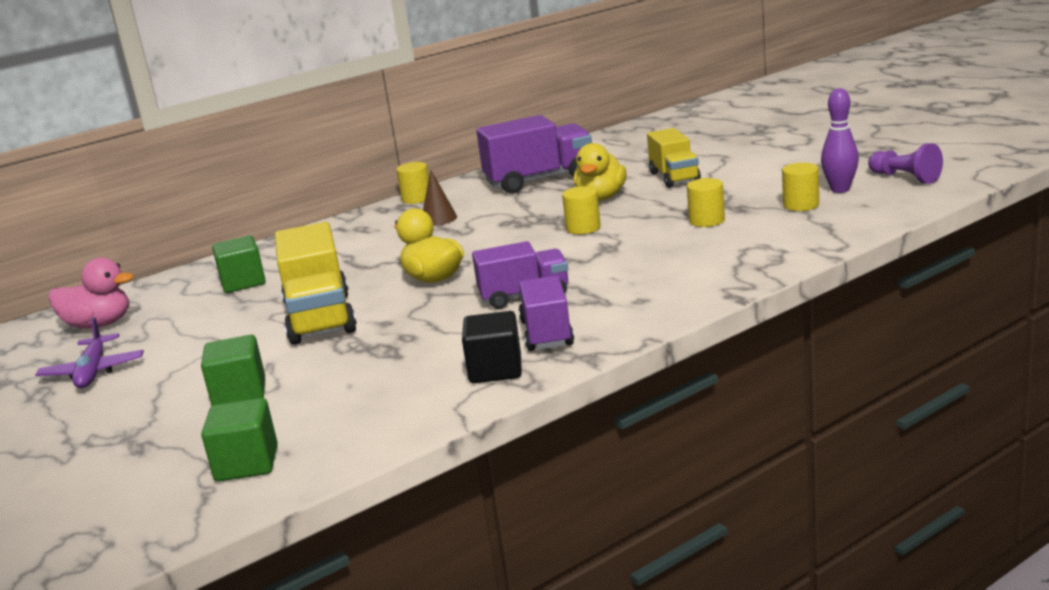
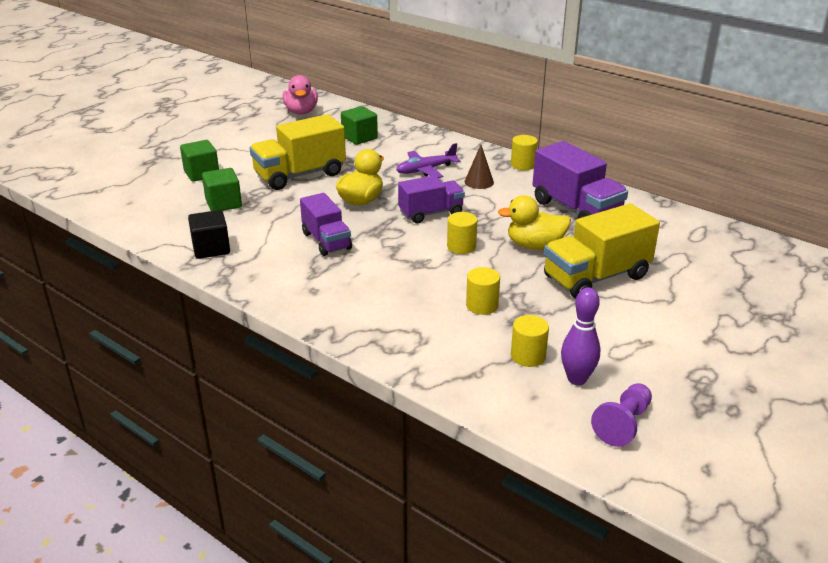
camera: 70 degrees right, 10 degrees up
(93, 372) = (239, 127): purple plane -> purple plane (425, 170)
(247, 464) = (120, 194): green cube -> green cube (223, 203)
(546, 333) = (262, 259): purple truck -> purple truck (431, 213)
(674, 177) = (596, 277): yellow truck -> yellow truck, size x1.53

